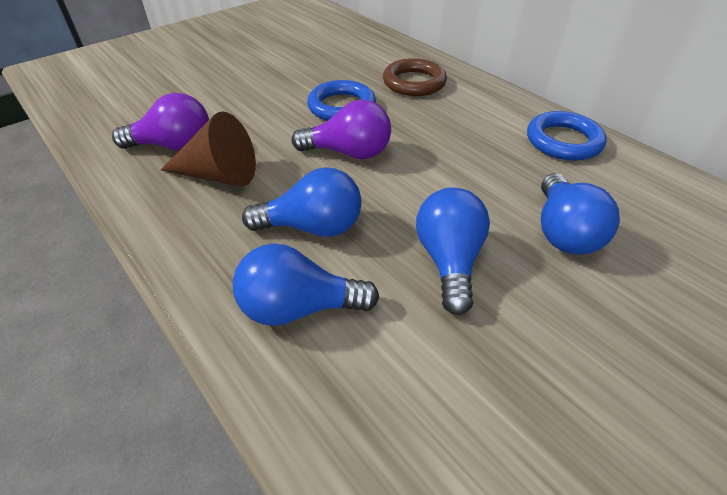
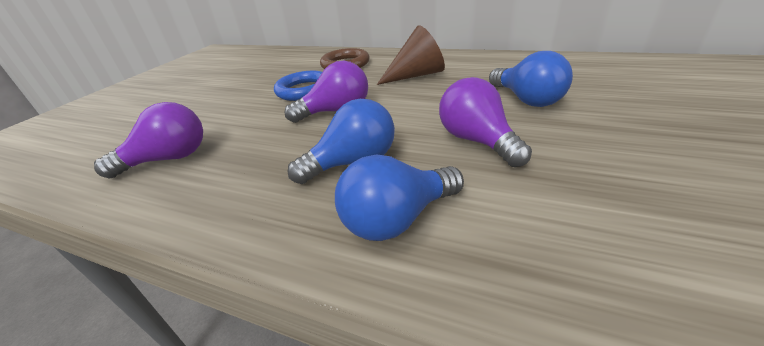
camera: 25 degrees left, 10 degrees down
(219, 175) = (233, 162): brown cone -> brown cone (416, 75)
(449, 261) = (477, 141): blue light bulb -> purple light bulb
(563, 141) = (472, 62): blue ring -> none

